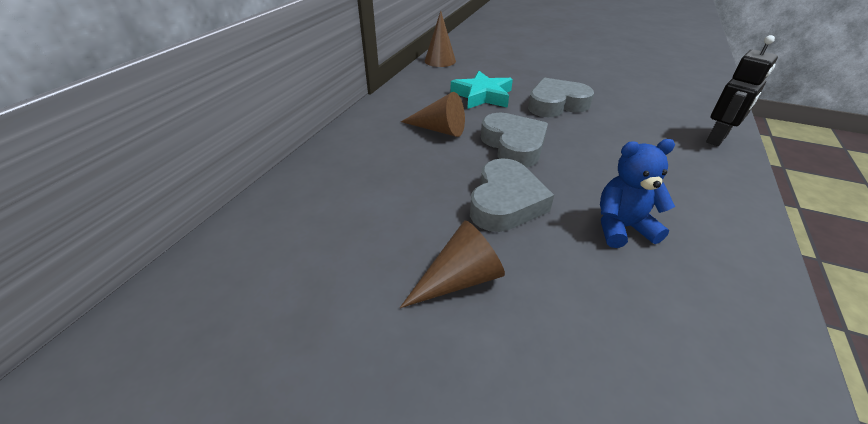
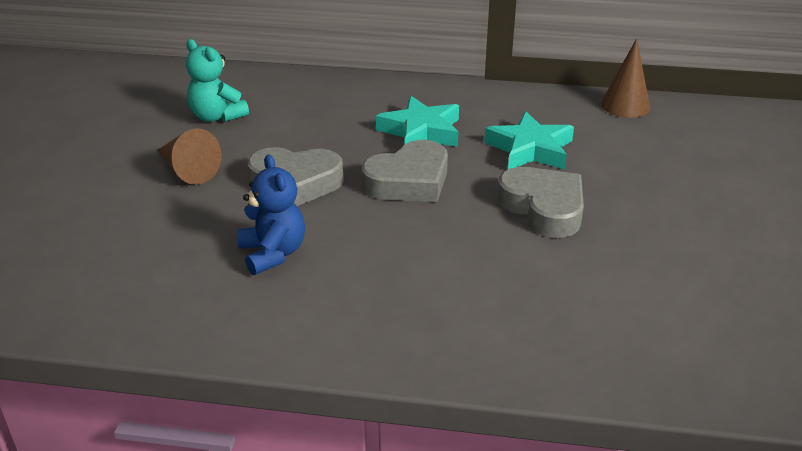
camera: 75 degrees right, 5 degrees down
(342, 245) = (217, 116): none -> turquoise teddy bear
(439, 129) = (421, 131): brown cone -> turquoise star
(717, 139) = (518, 357): black robot -> none

